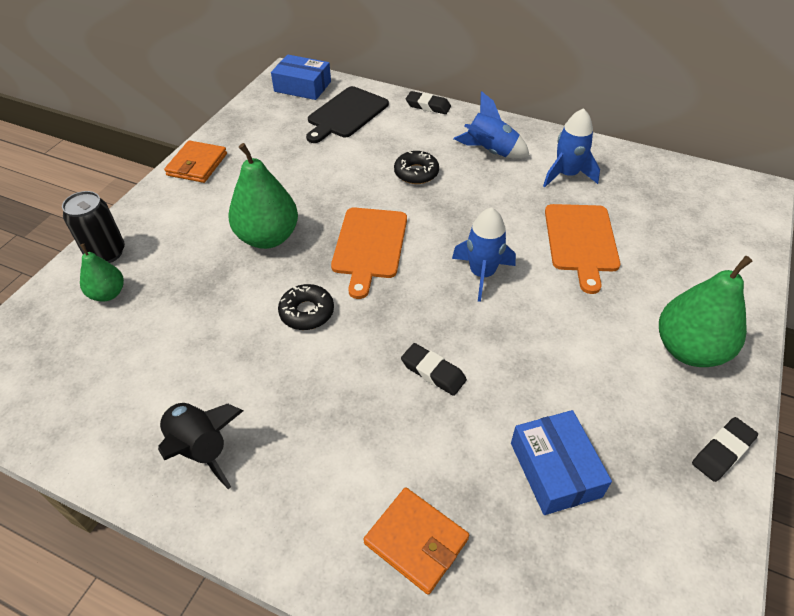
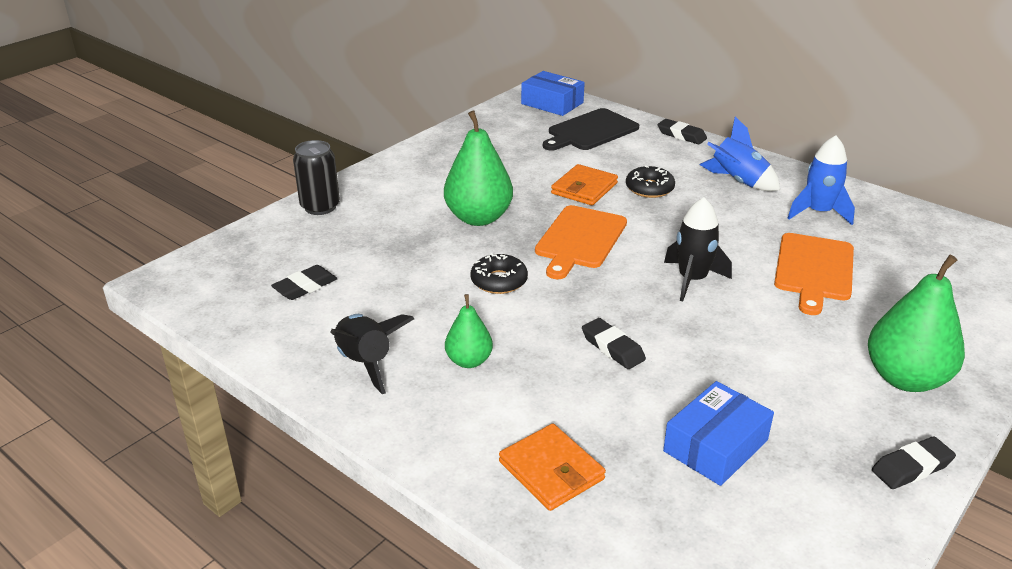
camera: 15 degrees right, 15 degrees down
(108, 294) = (313, 237): green pear -> green pear (469, 361)
(114, 361) = (305, 287): none -> black eraser
(197, 164) = (426, 152): orange wallet -> orange wallet (584, 188)
(482, 274) = (692, 280): blue rocket -> black rocket
(555, 469) = (715, 445): blue box -> blue box turned 45 degrees clockwise

